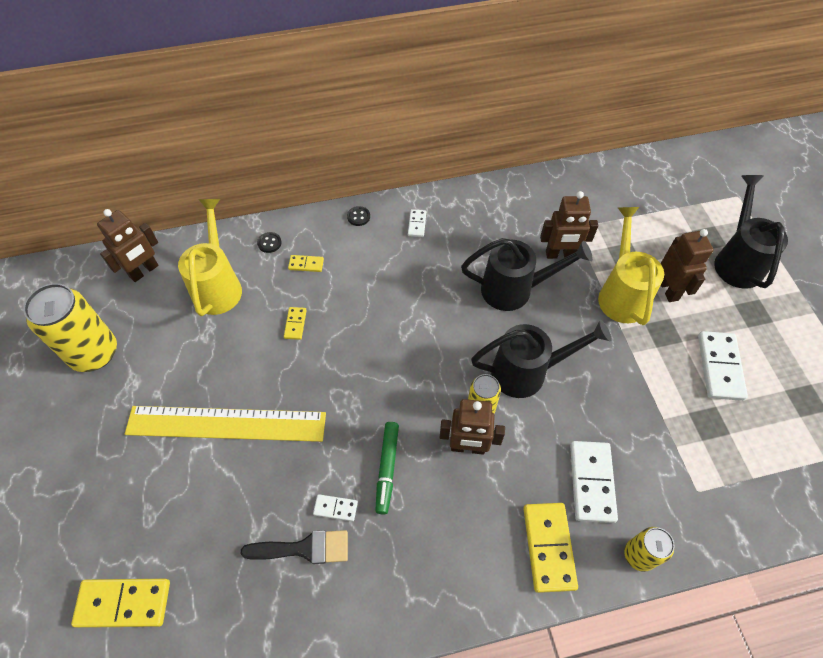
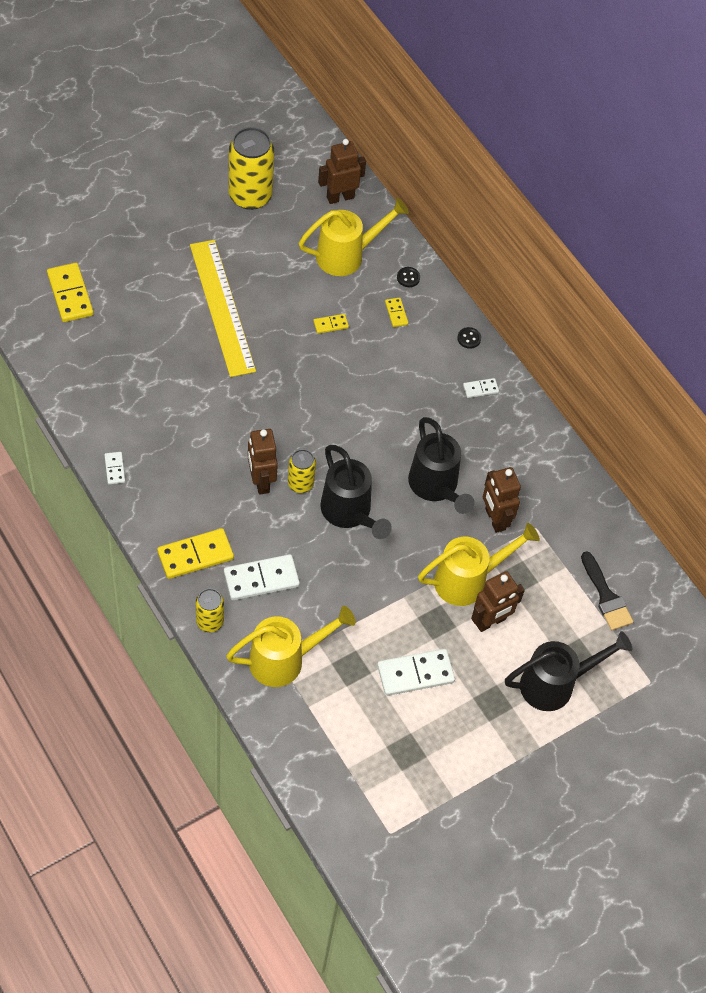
camera: 65 degrees right, 0 degrees up
(144, 271) = (340, 197): brown robot -> brown robot turned 135 degrees clockwise
(304, 548) = (141, 390): black brush -> black brush (606, 596)
(335, 508) = (179, 402): white domino -> white domino (115, 469)
(387, 469) = (222, 428): green marker -> none
(695, 487) = (284, 660): none -> yellow watering can

